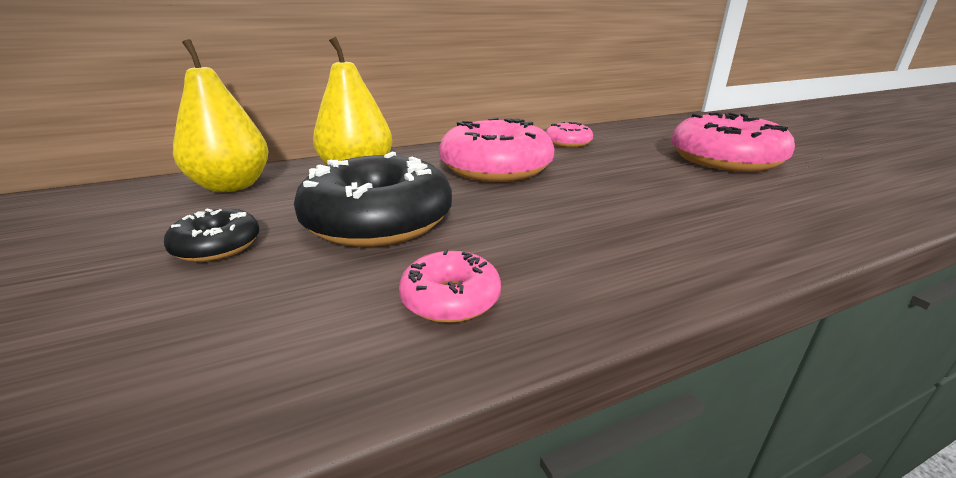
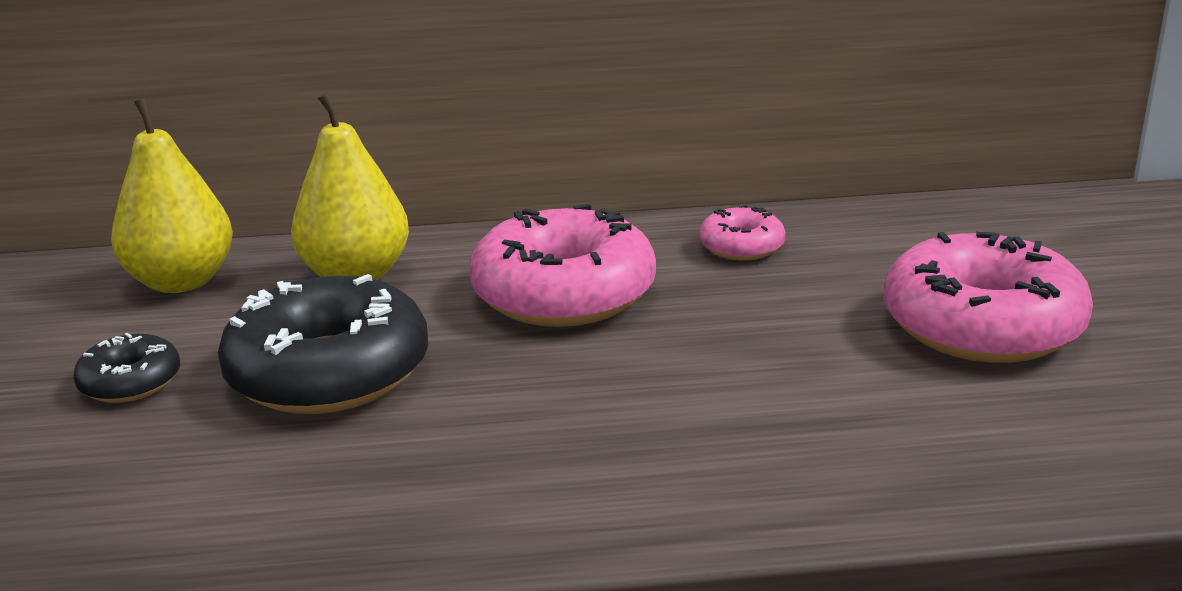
camera: 20 degrees right, 0 degrees up
(450, 299) = (336, 498): pink donut -> none

